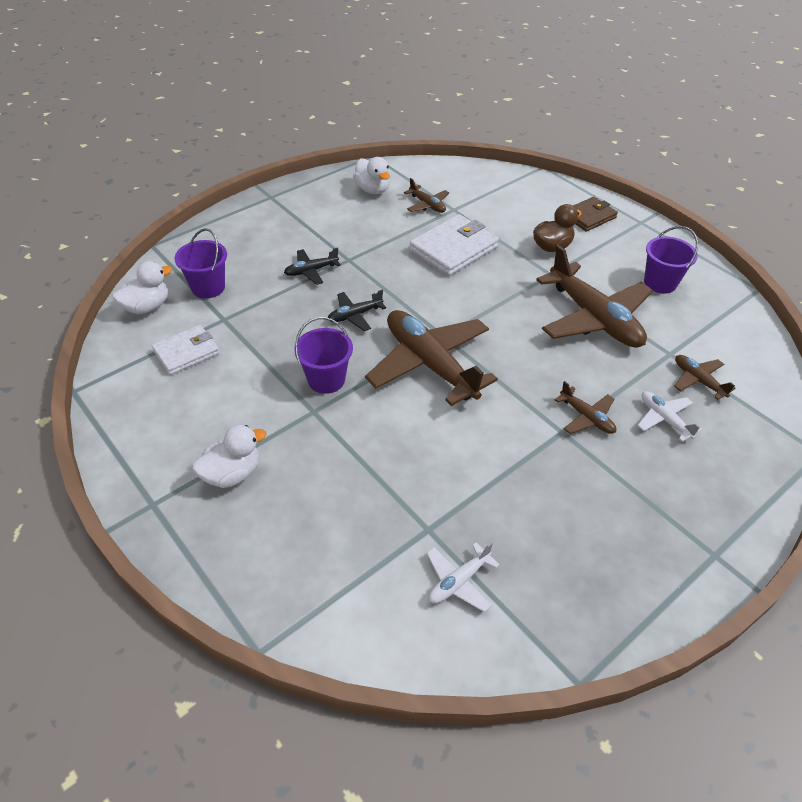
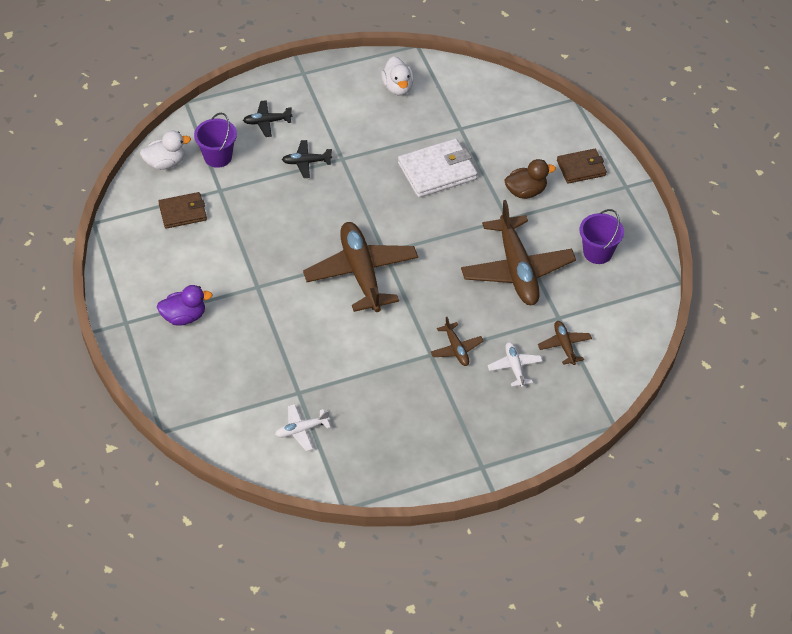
camera: 20 degrees right, 5 degrees up
(186, 352) = (183, 212): white wallet -> brown wallet
(232, 474) = (184, 317): white duck -> purple duck
(326, 379) = (277, 264): purple bucket -> none
(355, 315) = (323, 214): black plane -> black plane (267, 122)
(427, 205) = (439, 117): brown plane -> none

